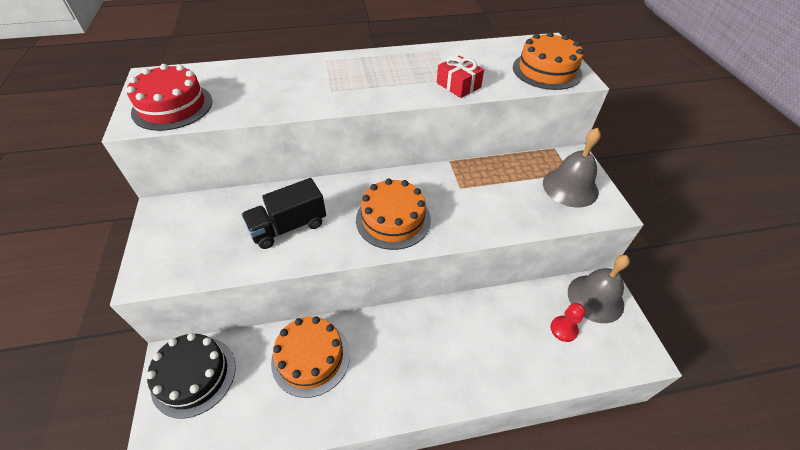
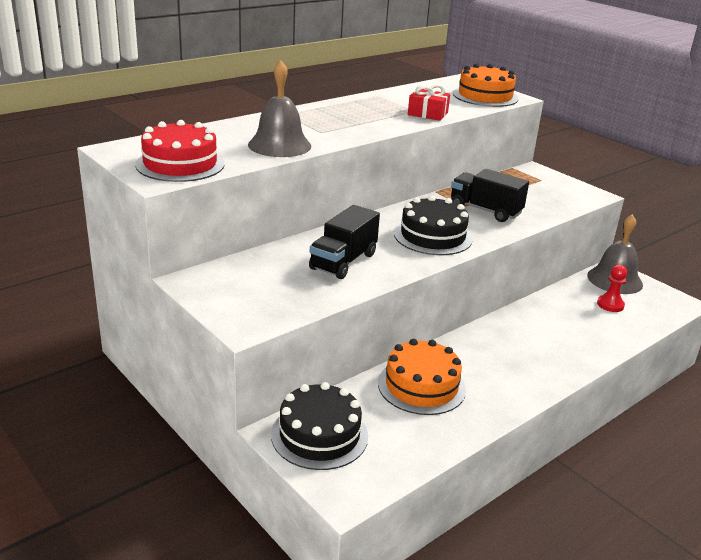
camera: 30 degrees left, 20 degrees down
(393, 219) = (433, 236): orange cake -> black cake
(474, 200) = (485, 210): none -> black truck
(570, 187) = (550, 188): grey bell -> grey bell (279, 145)

